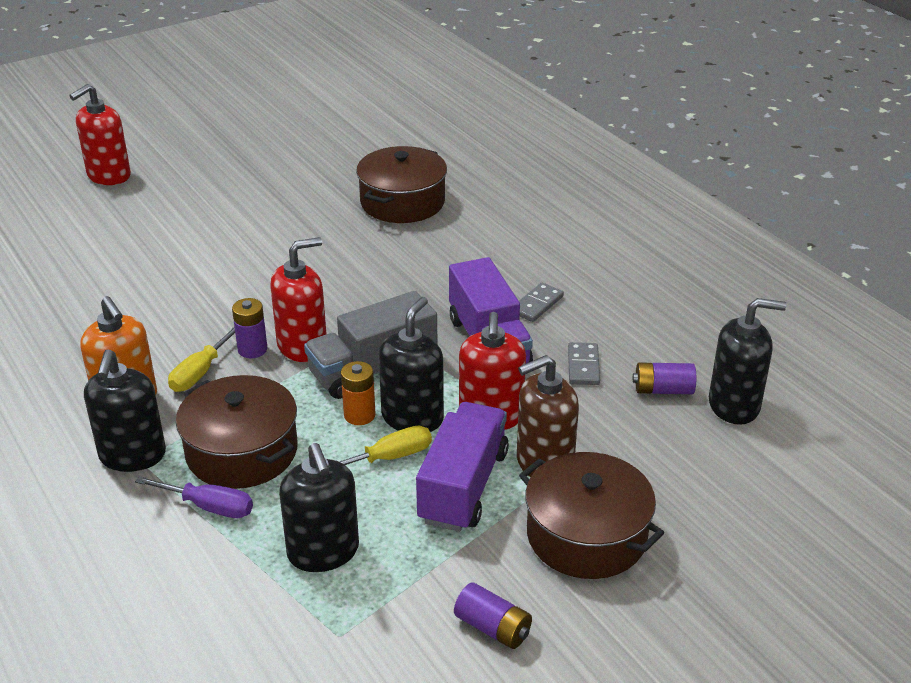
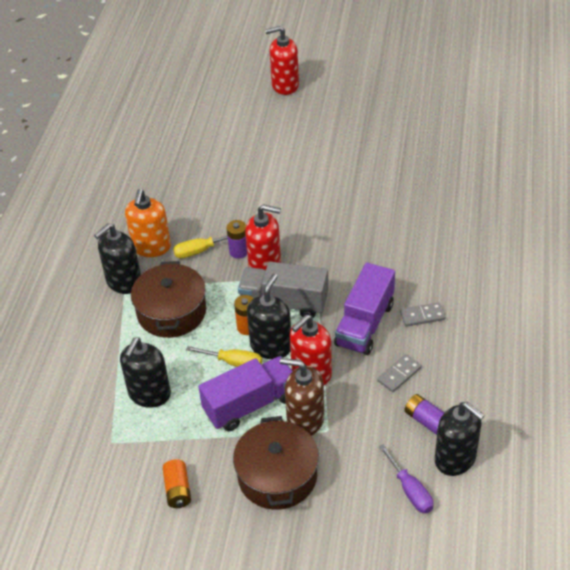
camera: 45 degrees right, 10 degrees up
(209, 507) = (127, 334): purple screwdriver -> purple screwdriver (410, 490)
(402, 202) = (428, 193): brown pot -> none
(412, 418) = (271, 346): black soap dispenser -> black soap dispenser turned 45 degrees counterclockwise
(493, 628) = (178, 490): purple battery -> orange battery

